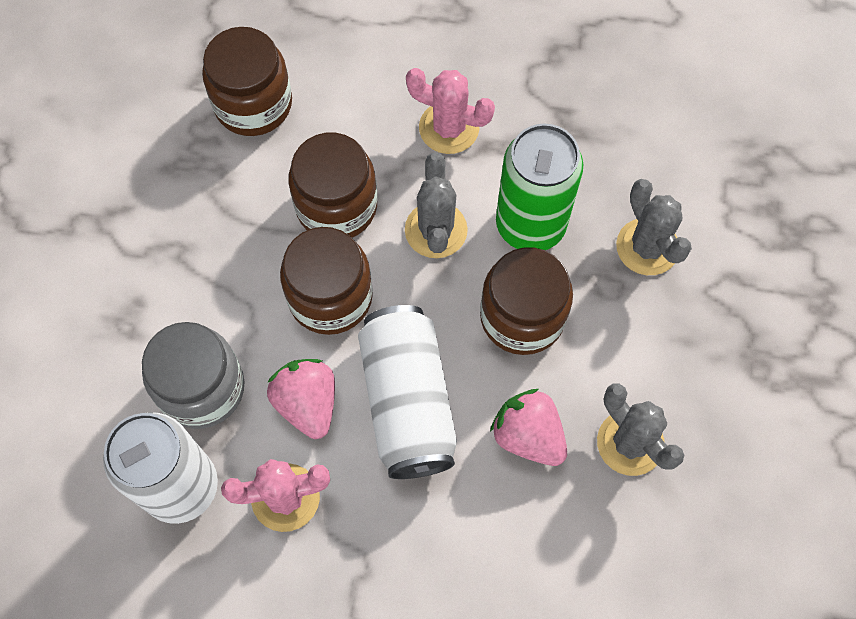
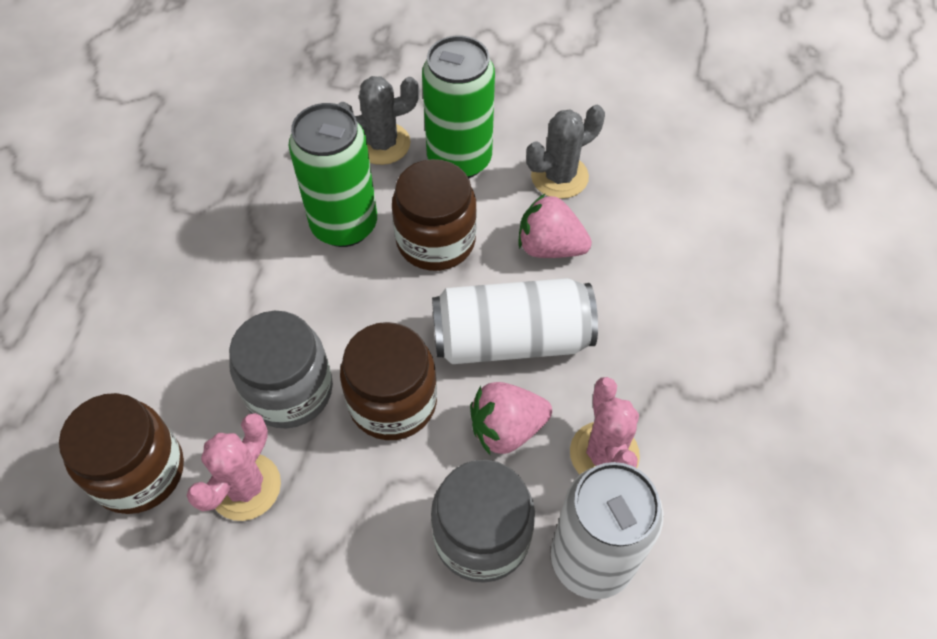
camera: 85 degrees left, 10 degrees down
(336, 206) = (289, 390): brown jar -> grey jar
(436, 230) = (335, 302): grey cactus -> none
(449, 128) = (223, 282): pink cactus -> pink cactus (245, 487)
(528, 435) = (550, 247): pink strawberry -> pink strawberry turned 60 degrees clockwise
(637, 330) = (459, 160): none -> green can

